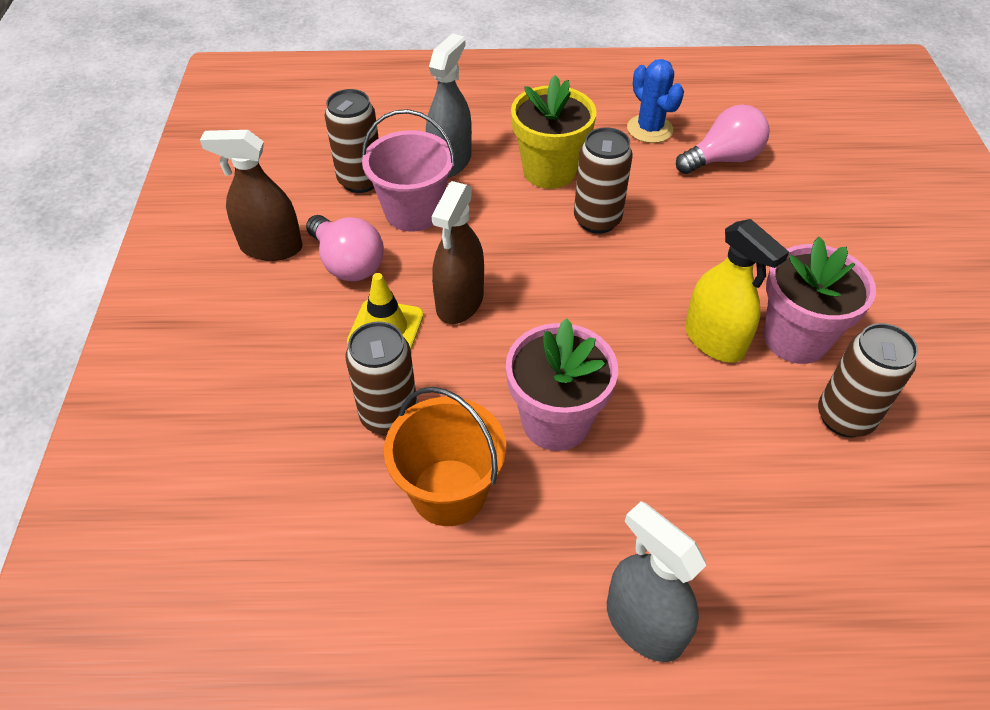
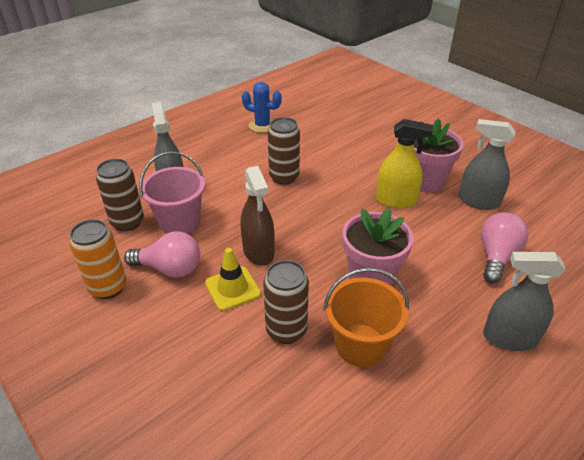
camera: 40 degrees left, 10 degrees down
(271, 247) = (108, 287): brown spray bottle -> orange can
(549, 171) = (234, 166): yellow flower pot -> none
(723, 159) = (311, 124): pink light bulb -> pink light bulb (496, 256)
(844, 417) = (478, 201): brown can -> grey spray bottle

